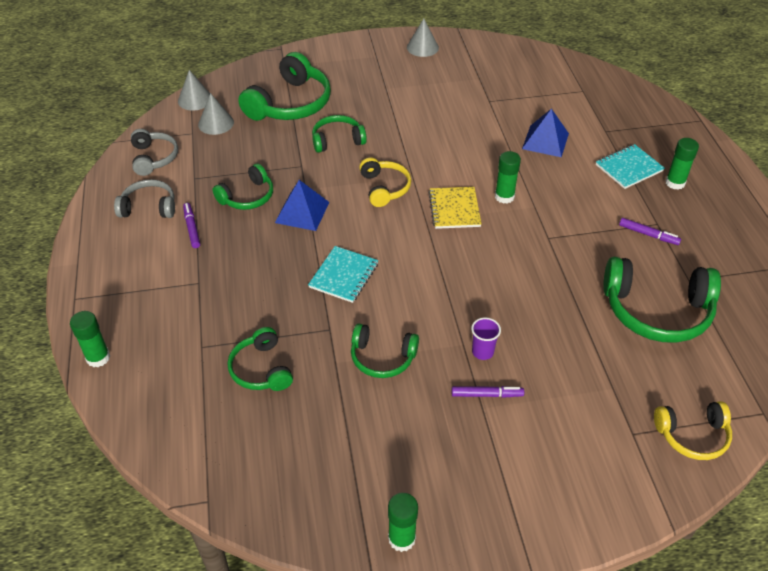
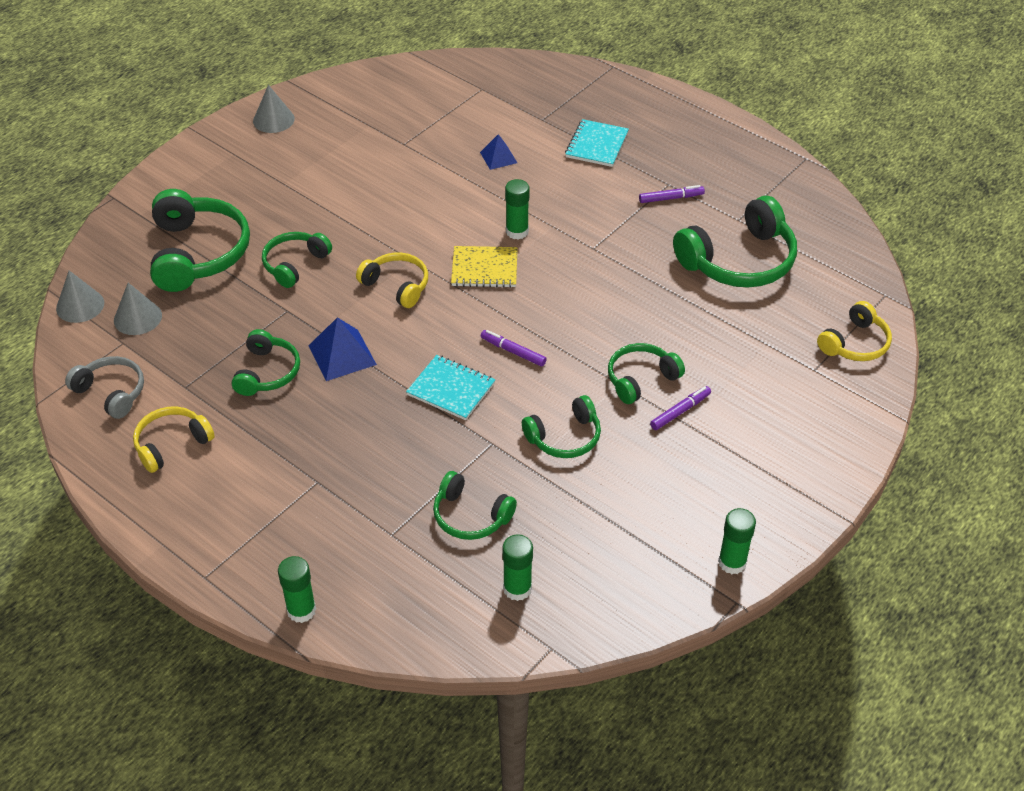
camera: 40 degrees left, 0 degrees up
(149, 207) = (172, 444): grey headphones -> yellow headphones
(192, 228) = (246, 436): purple marker -> purple marker (513, 351)
(344, 275) = (451, 389): turquoise notebook -> turquoise notebook turned 45 degrees counterclockwise
(454, 209) = (484, 269): yellow notebook -> yellow notebook turned 45 degrees counterclockwise
(482, 352) = (641, 379): purple cup -> green headphones
(545, 141) = (498, 157): blue pyramid -> blue pyramid, size x0.63
(675, 183) = (647, 138): green glue stick -> green glue stick (517, 589)

